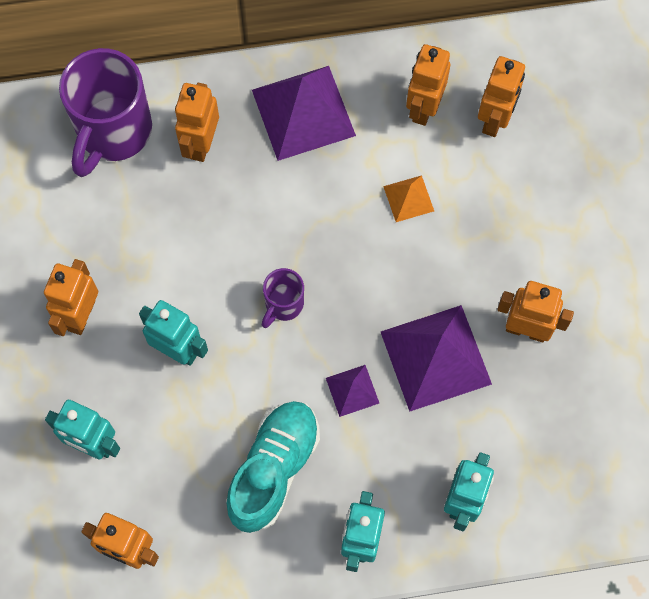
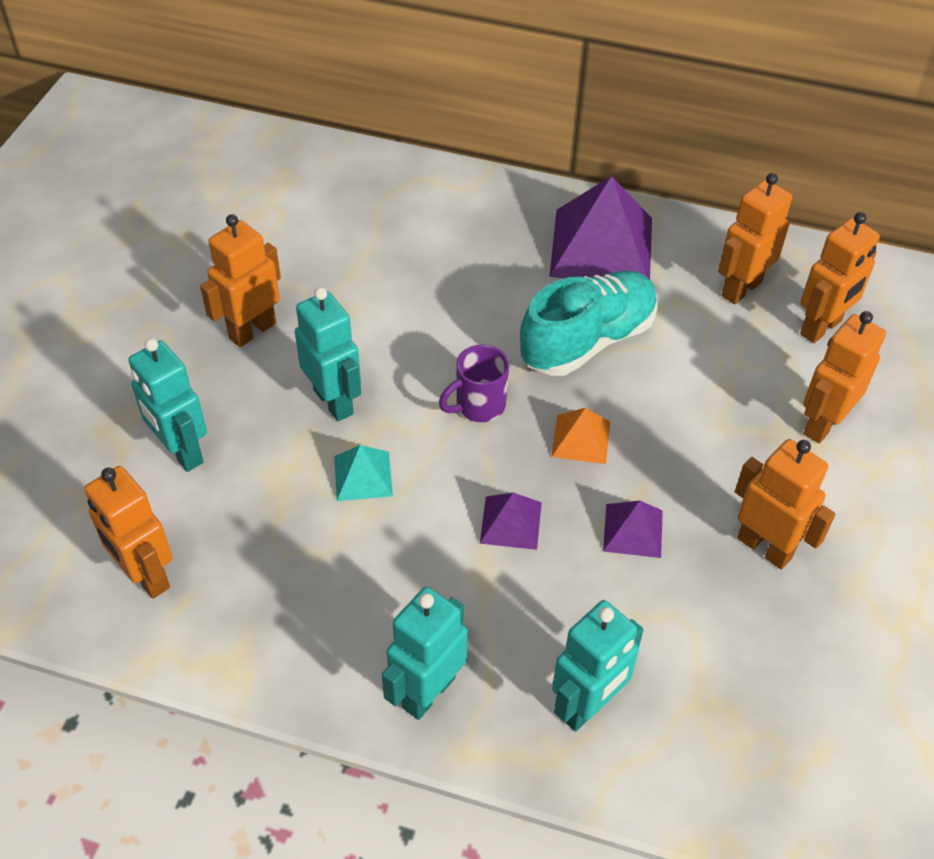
camera: 25 degrees right, 20 degrees down
(113, 132) = (391, 194): purple mug -> none
(201, 144) = (475, 234): orange robot -> orange robot (822, 424)
(233, 401) = (363, 476): none -> turquoise pyramid
(274, 469) = (368, 565): turquoise shoe -> turquoise shoe (587, 341)
(408, 198) = (681, 363): orange pyramid -> orange pyramid (581, 439)
(436, 357) = (633, 530): purple pyramid -> purple pyramid, size x0.48

